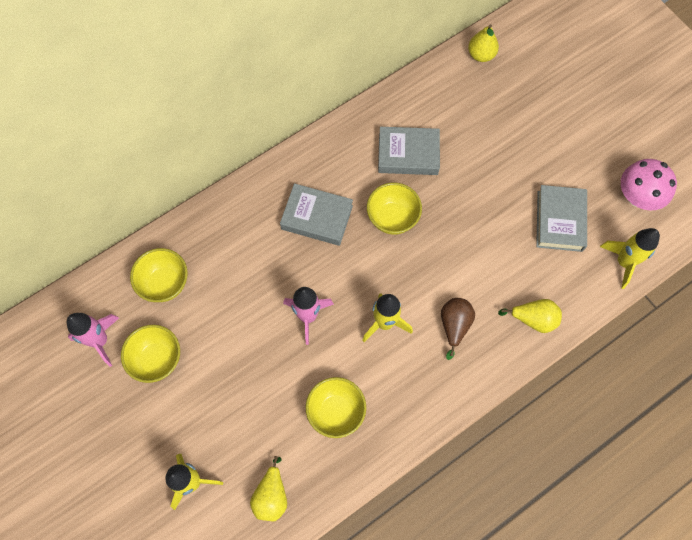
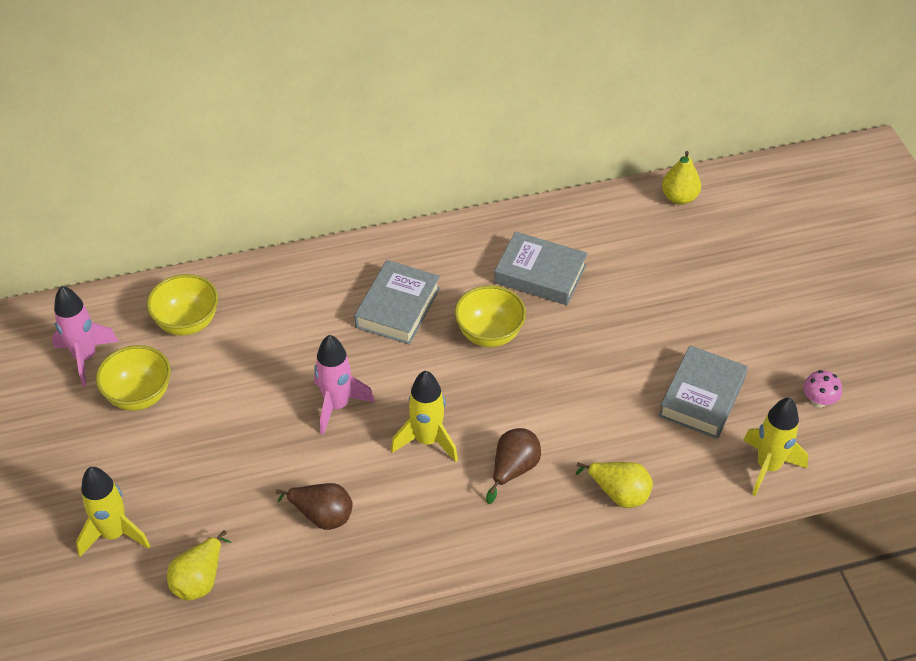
camera: 20 degrees right, 20 degrees down
(317, 217) = (398, 307): grey book -> grey book turned 75 degrees clockwise
(336, 411) = (322, 515): yellow bowl -> brown pear
(637, 197) = (818, 400): pink mushroom -> pink mushroom, size x0.53

